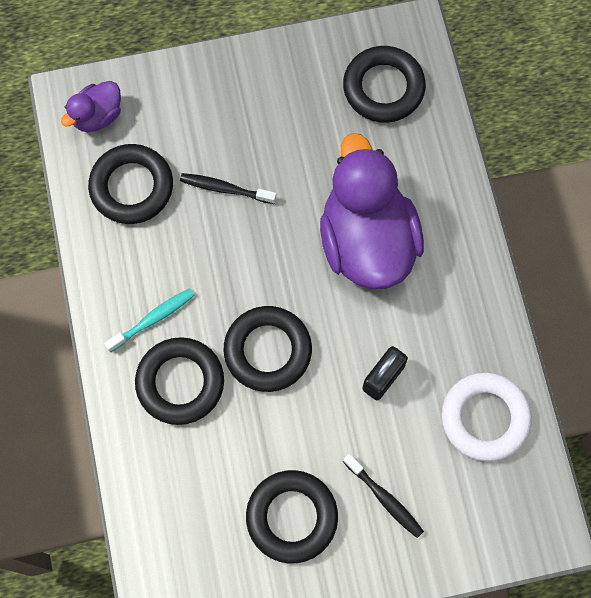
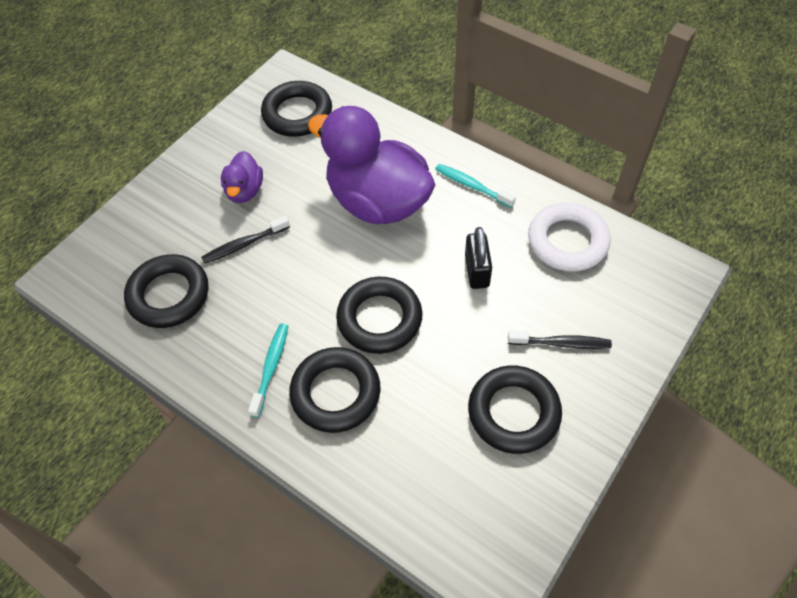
camera: 40 degrees left, 15 degrees down
(97, 116) = (97, 270): purple duck -> purple duck (245, 191)
(460, 294) = (472, 186): none -> turquoise toothbrush

